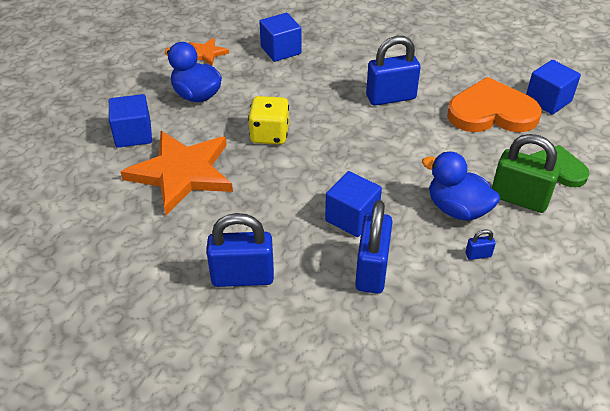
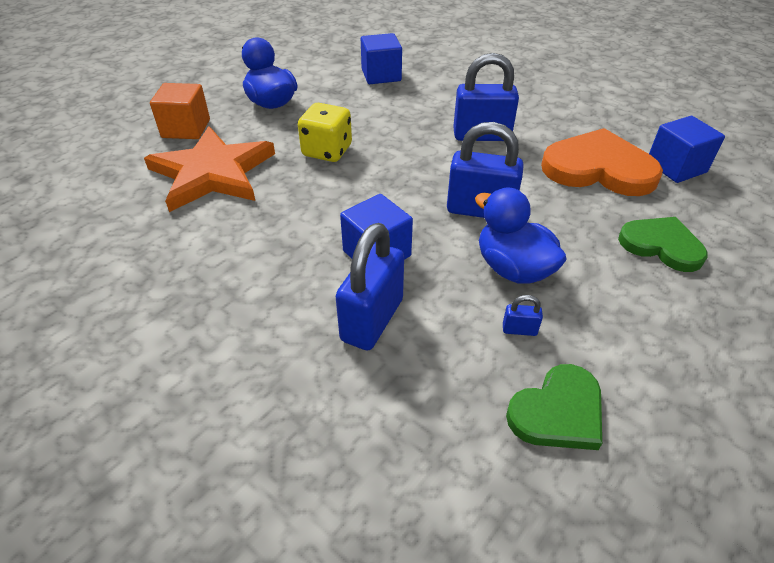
camera: 15 degrees right, 0 degrees up
(133, 134) = (186, 128): blue cube -> orange cube
(206, 53) = (303, 68): orange star -> none
(242, 277) = (214, 295): blue padlock -> blue padlock (480, 210)
(519, 198) = (600, 271): green padlock -> none
(523, 306) = (558, 412): none -> green heart

